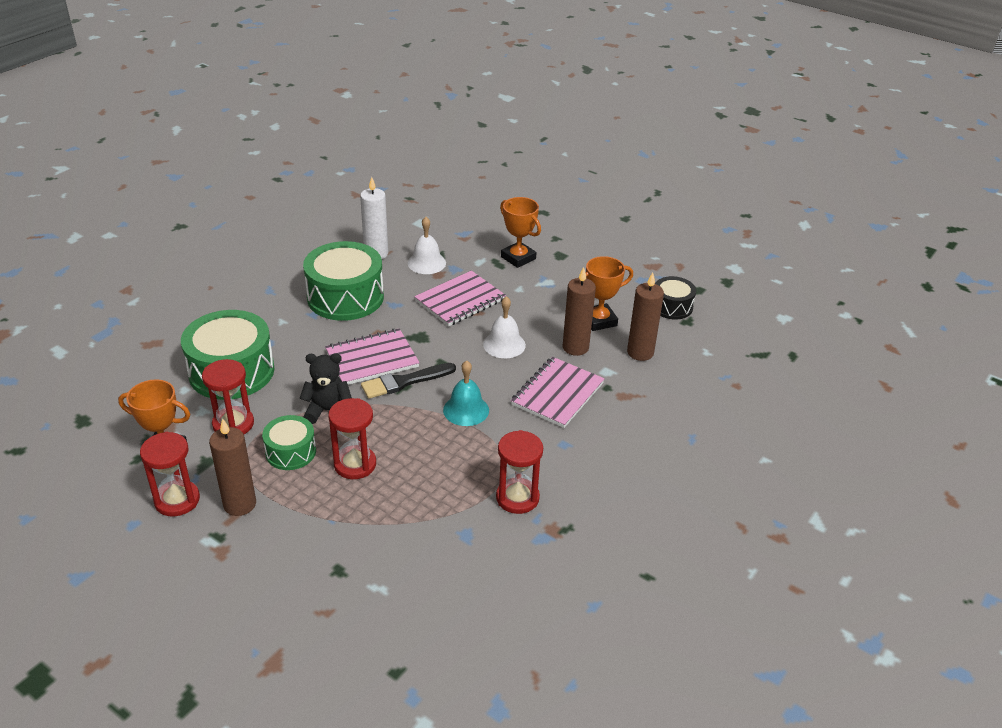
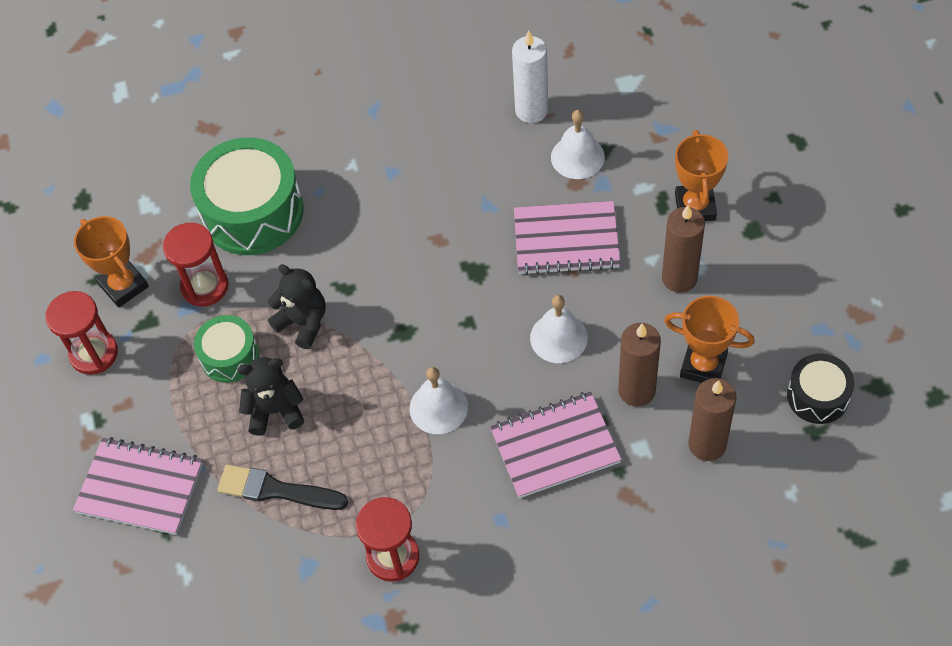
camera: 45 degrees right, 20 degrees up
(240, 504) = (141, 393): brown candle -> brown candle (679, 278)
(345, 297) = (444, 164): green drum -> none
(355, 464) = (275, 411): red hourglass -> black teddy bear
(372, 359) = (400, 275): pink notebook -> pink notebook (140, 487)
(404, 382) = (408, 328): black brush -> black brush (276, 490)
(466, 410) = (438, 407): turquoise bell -> white bell

